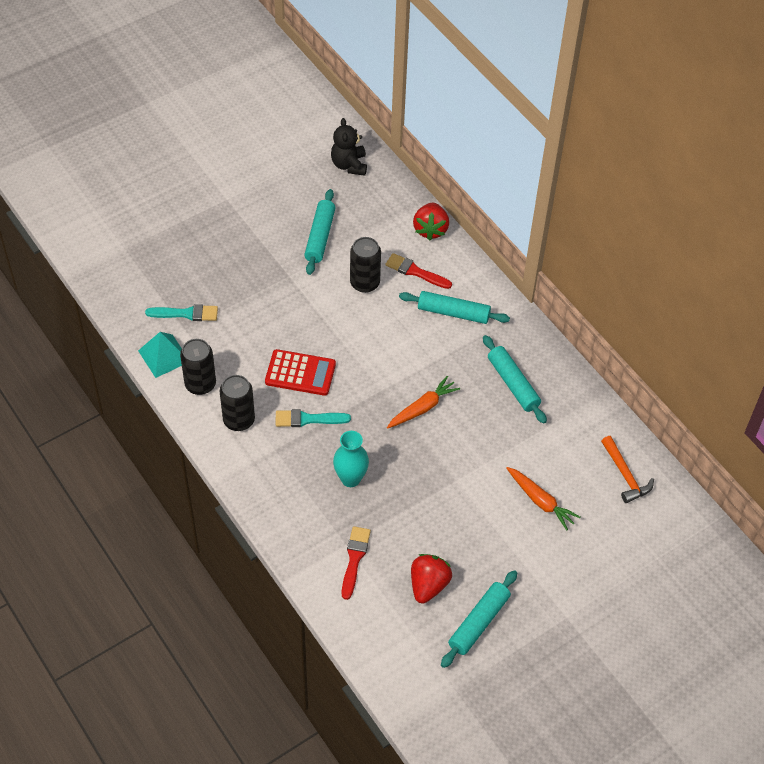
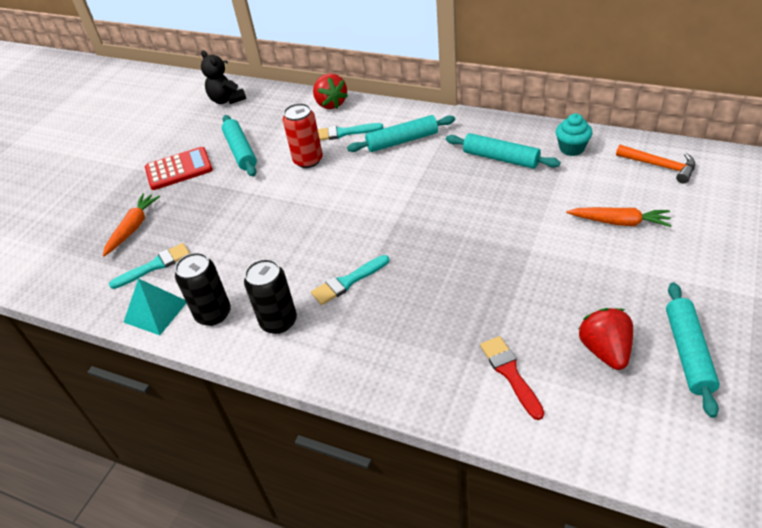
camera: 25 degrees left, 10 degrees down
(300, 373) = (308, 251): red calculator -> red calculator (179, 169)
(350, 479) = (435, 305): turquoise vase -> none
(365, 283) = (308, 160): black can -> red can
(415, 271) = (344, 133): red brush -> turquoise brush
(422, 408) = (444, 214): orange carrot -> orange carrot (133, 228)
(577, 412) = (571, 148): none -> turquoise cupcake

